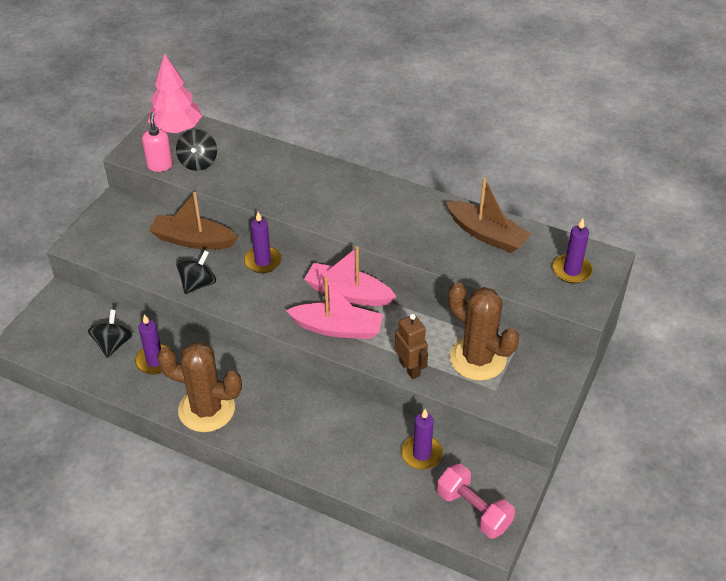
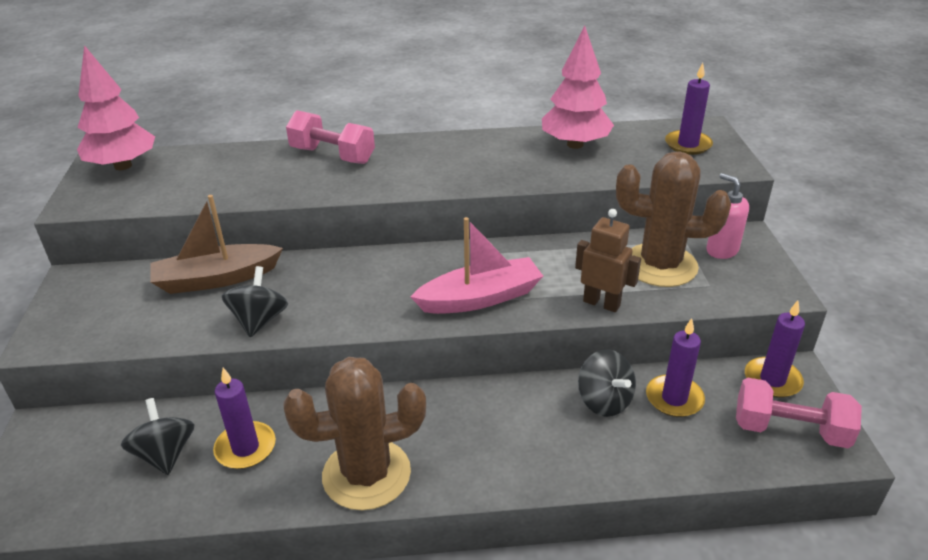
camera: 30 degrees left, 10 degrees down
(160, 165) = (125, 204): pink soap dispenser -> pink soap dispenser (721, 250)
(198, 162) = (178, 186): black spinning top -> black spinning top (604, 401)
(262, 261) = (327, 268): purple candle -> purple candle (772, 380)
(311, 174) = (332, 155): none -> pink dumbbell
(348, 293) = (459, 261): pink boat -> none
(487, 234) = (575, 144): brown boat -> pink tree

